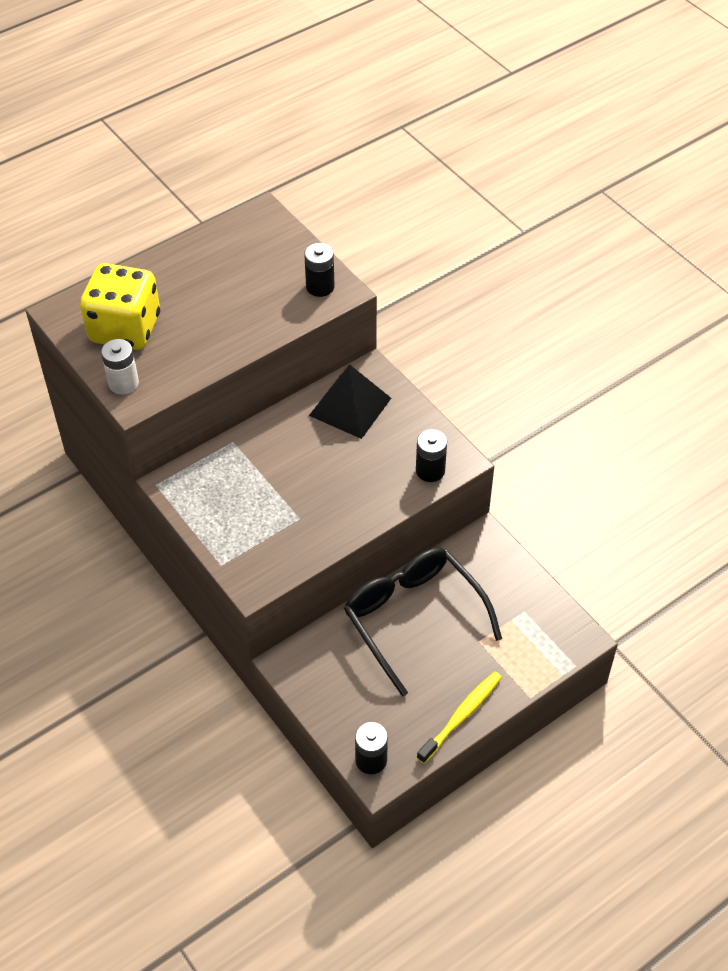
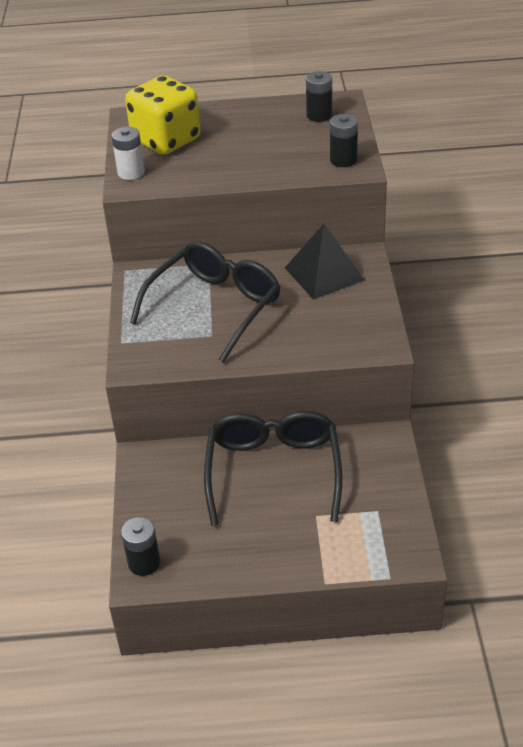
camera: 35 degrees right, 10 degrees down
(278, 486) = (215, 307): none -> black glasses
(430, 470) = (352, 344): black battery -> black battery (319, 115)
(461, 716) = (250, 567): yellow toothbrush -> none

